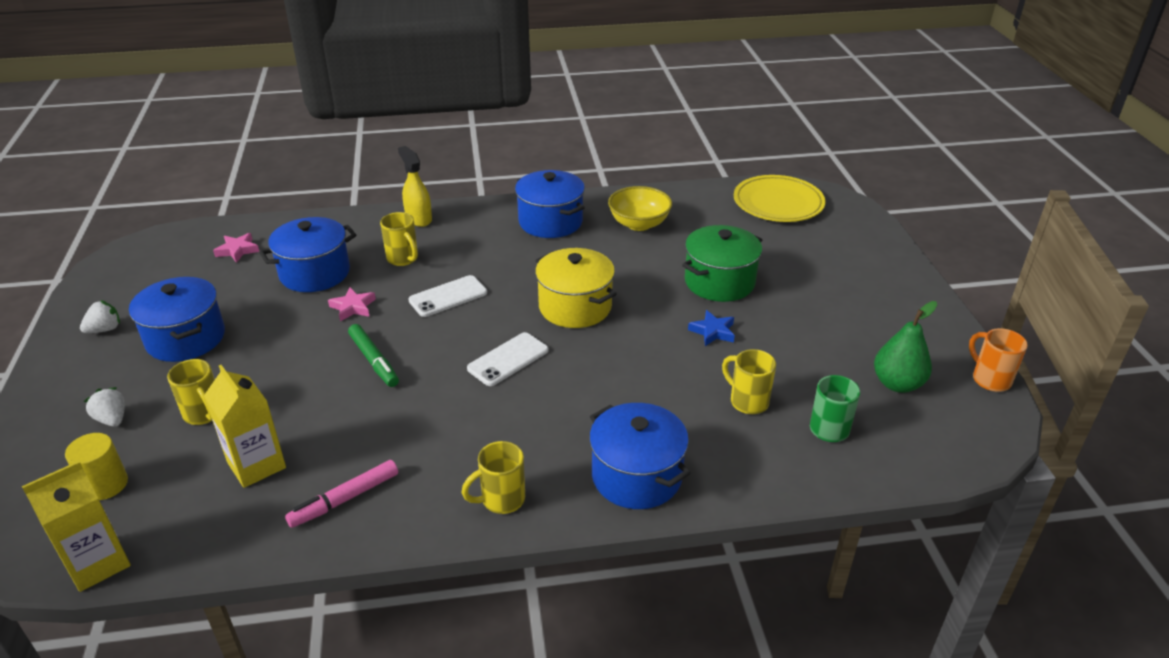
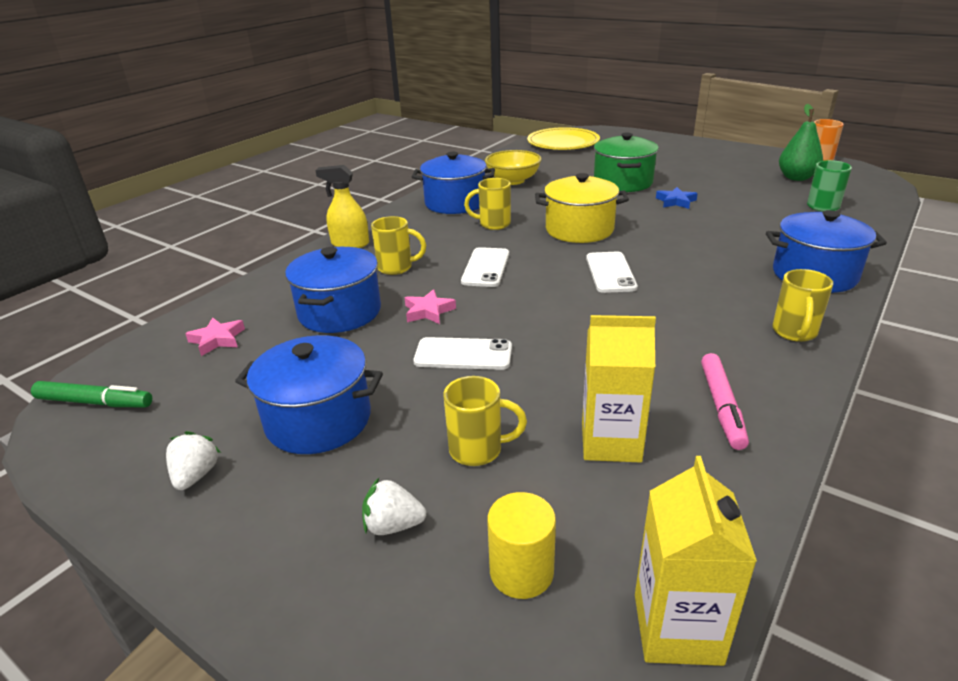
camera: 45 degrees left, 5 degrees down
(308, 352) = (463, 354): none -> white phone
(374, 360) = (527, 327): green marker -> green marker (95, 402)
(747, 401) = (767, 217): yellow mug -> yellow mug (493, 224)

